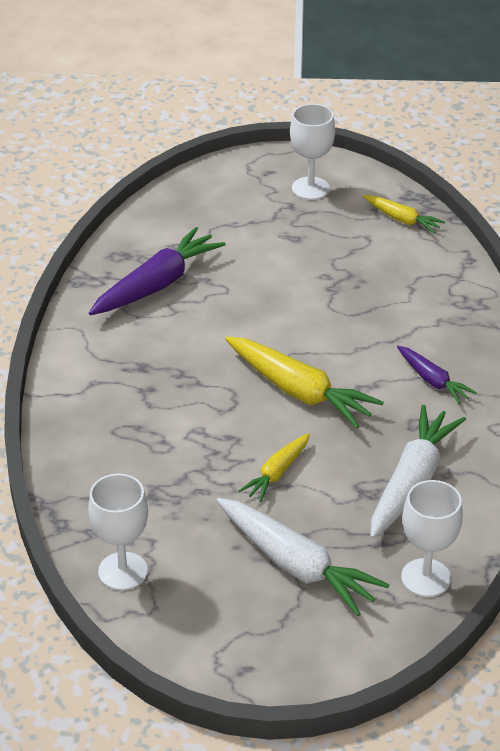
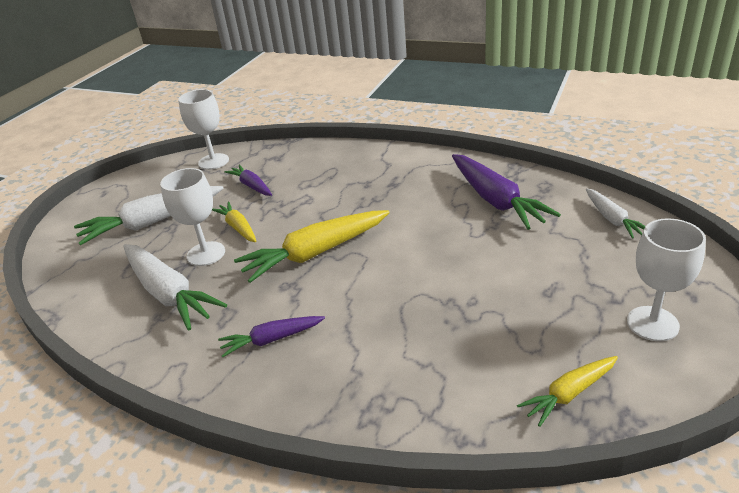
camera: 115 degrees right, 5 degrees down
(171, 211) = (612, 219): none -> white carrot
(180, 498) = (251, 186): none -> purple carrot
(426, 578) = (80, 277): white goblet -> white goblet (206, 254)

